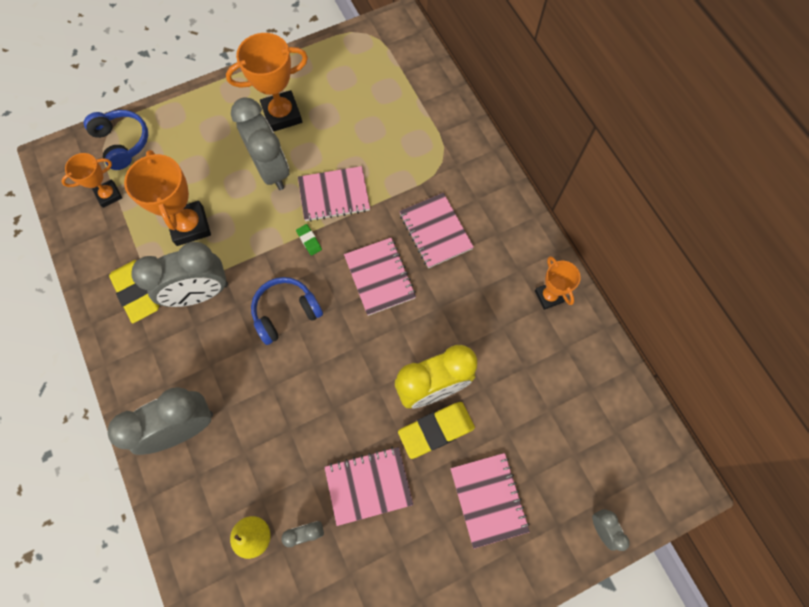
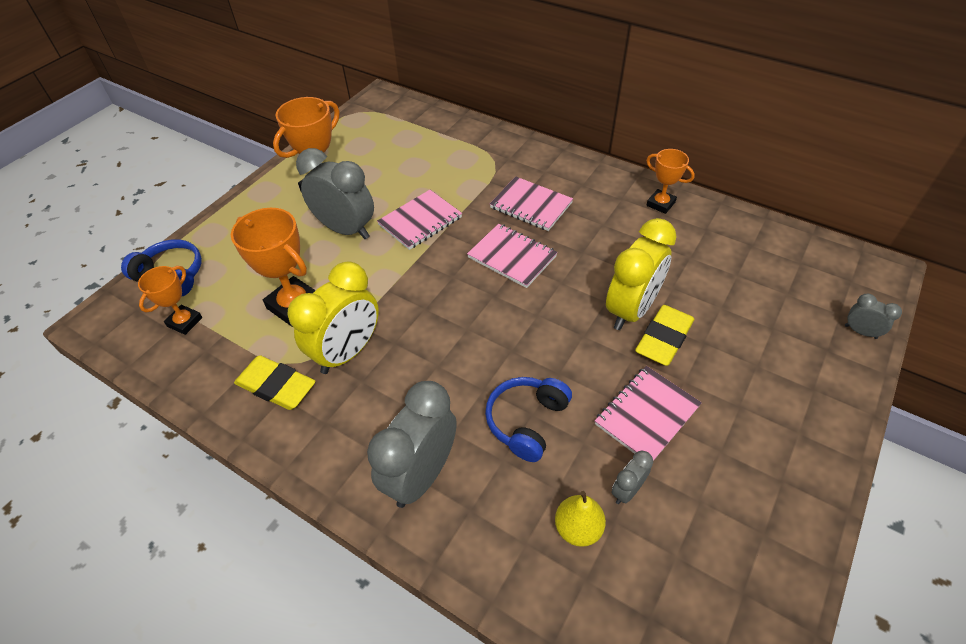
camera: 30 degrees left, 20 degrees down
(200, 293) = (347, 352): grey clock -> yellow clock
(286, 312) = (448, 324): blue headphones -> blue headphones (527, 421)
(309, 241) = (424, 262): green eraser -> none
(488, 499) = (756, 364): pink notebook -> none

